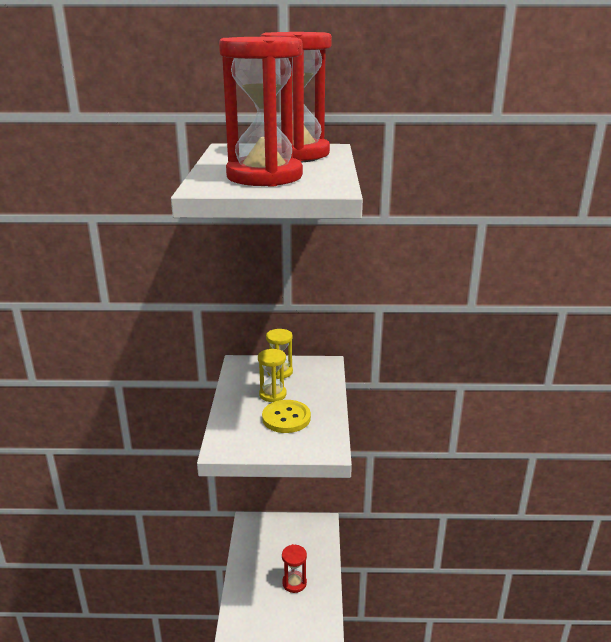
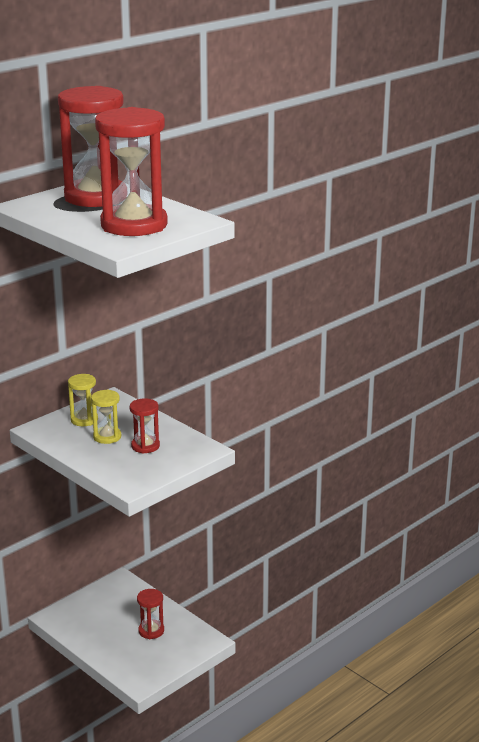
camera: 45 degrees left, 0 degrees up
(286, 418) = (145, 446): yellow button -> red hourglass

